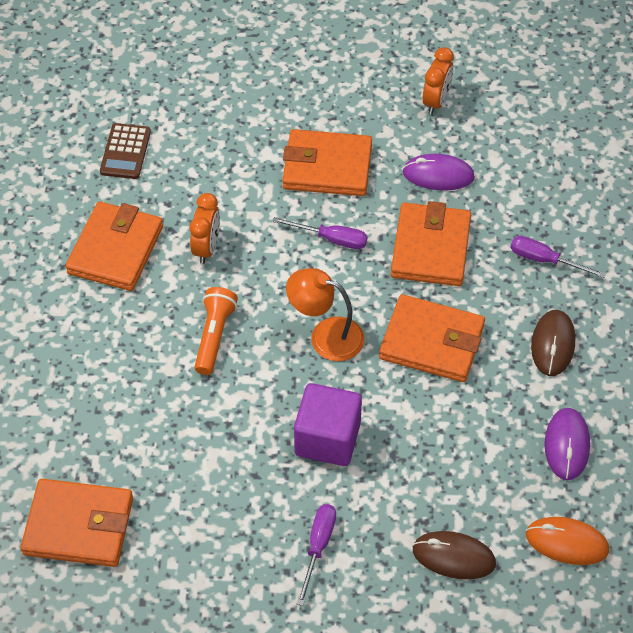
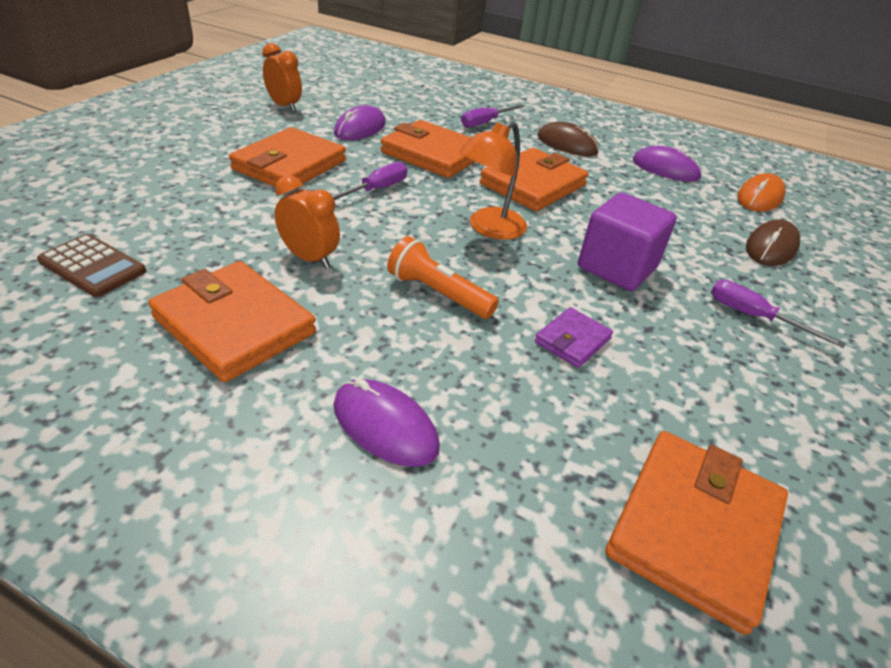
camera: 70 degrees left, 15 degrees down
(76, 360) = (385, 426): none -> purple mouse
(210, 430) = (572, 340): none -> purple wallet

